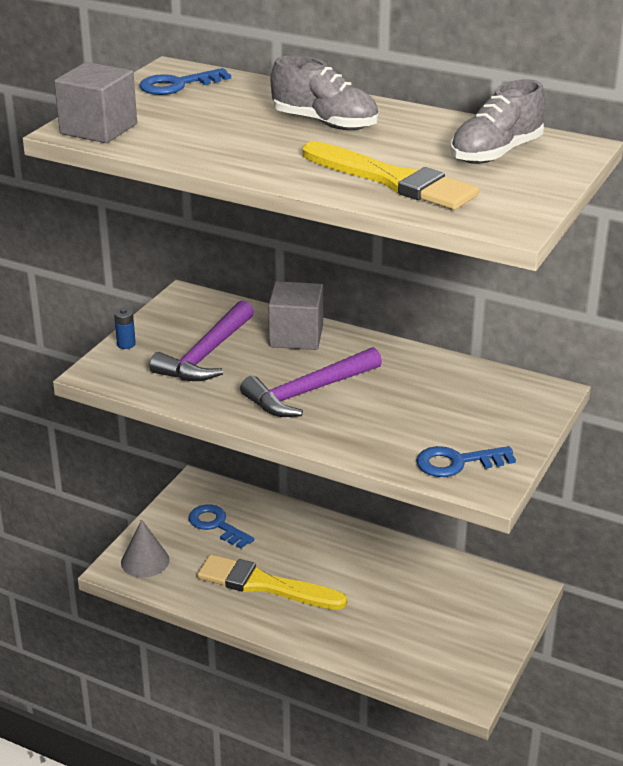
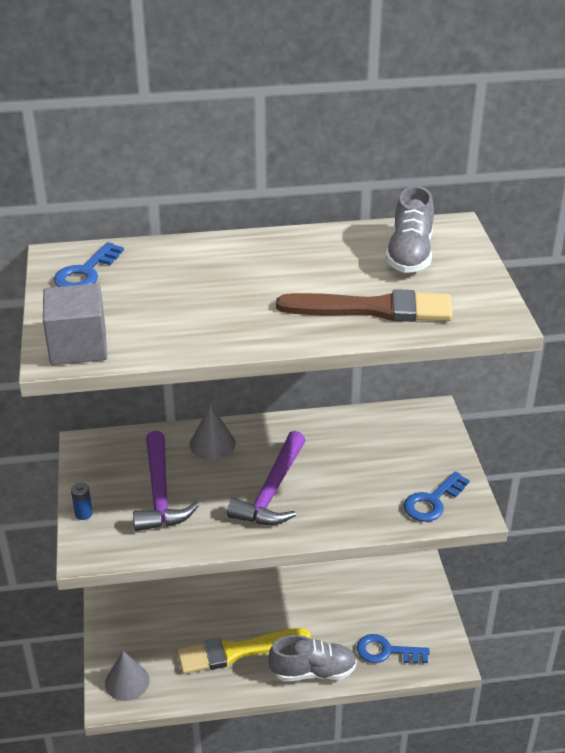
camera: 35 degrees left, 5 degrees up
(216, 525) = (155, 619): blue key -> blue key (386, 651)
(296, 336) = (212, 444): grey cube -> grey cone
(325, 123) = (254, 270): grey shoe -> grey shoe (313, 671)
(393, 180) = (373, 309): yellow brush -> brown brush

